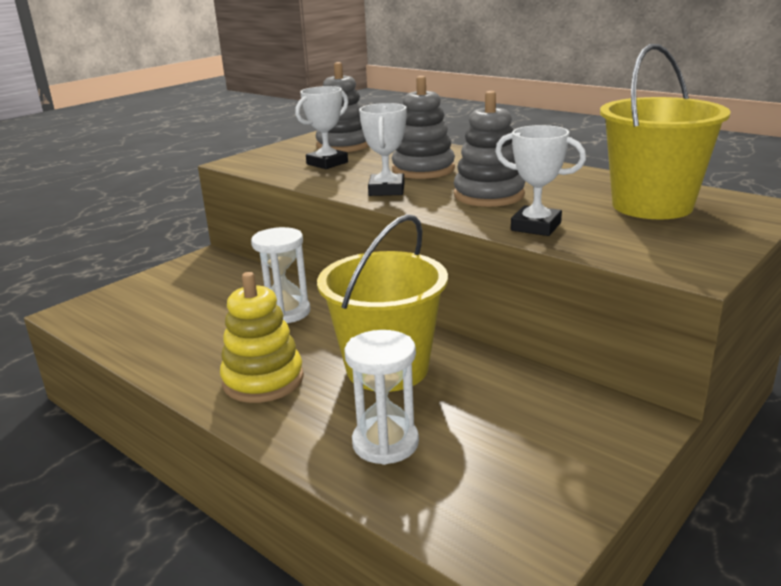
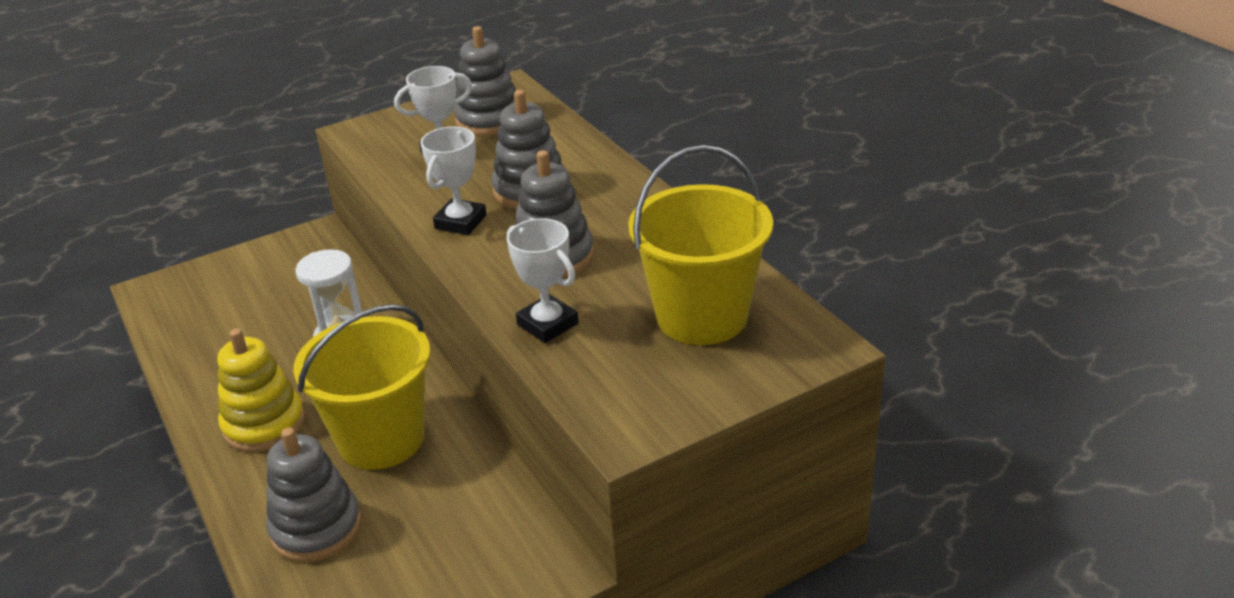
camera: 20 degrees right, 10 degrees up
(385, 443) = (316, 528): white hourglass -> grey stacking toy

